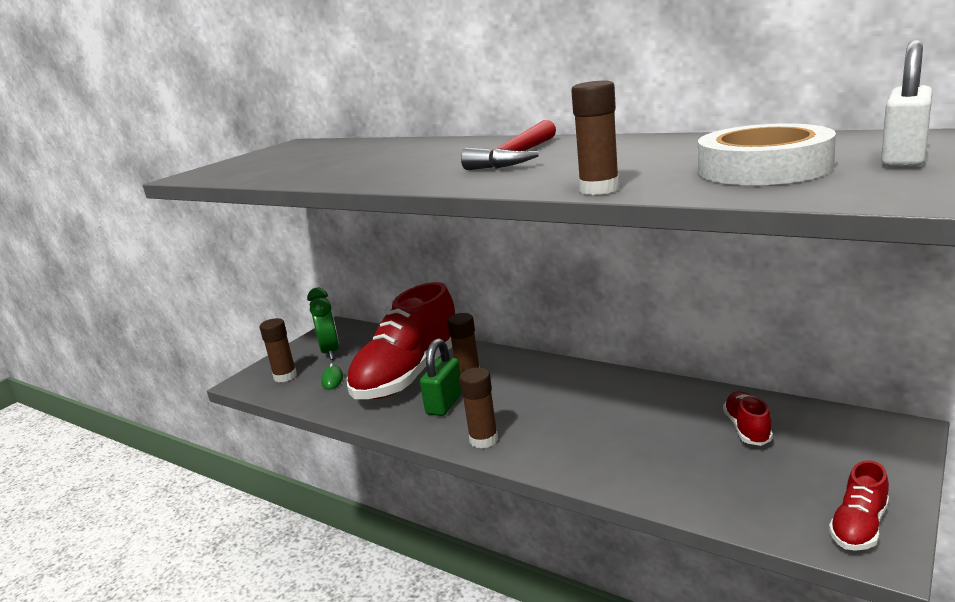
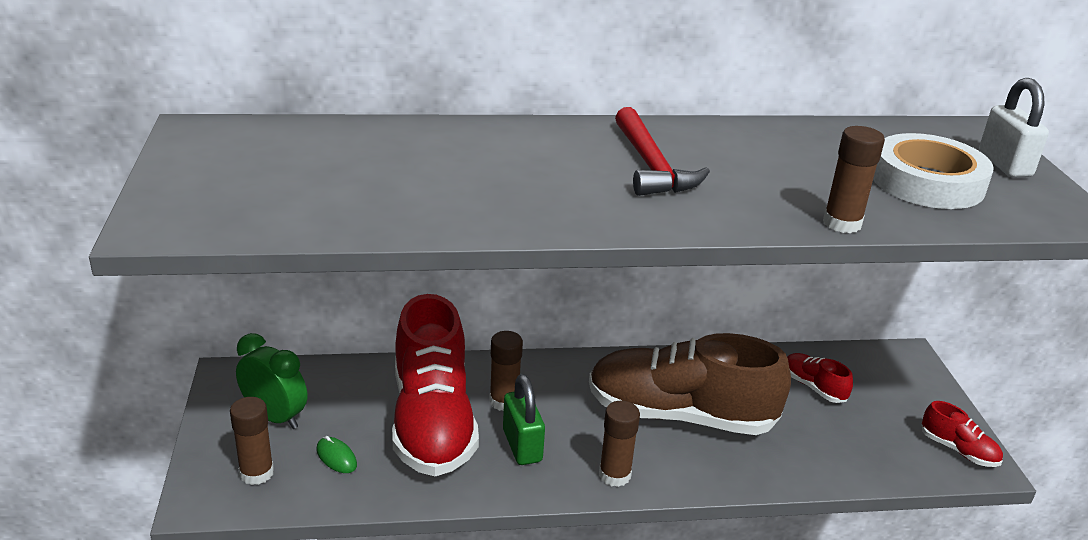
camera: 45 degrees left, 10 degrees up
(588, 417) = (680, 415): none -> brown shoe
(859, 526) = (958, 450): red shoe -> red shoe turned 45 degrees counterclockwise

